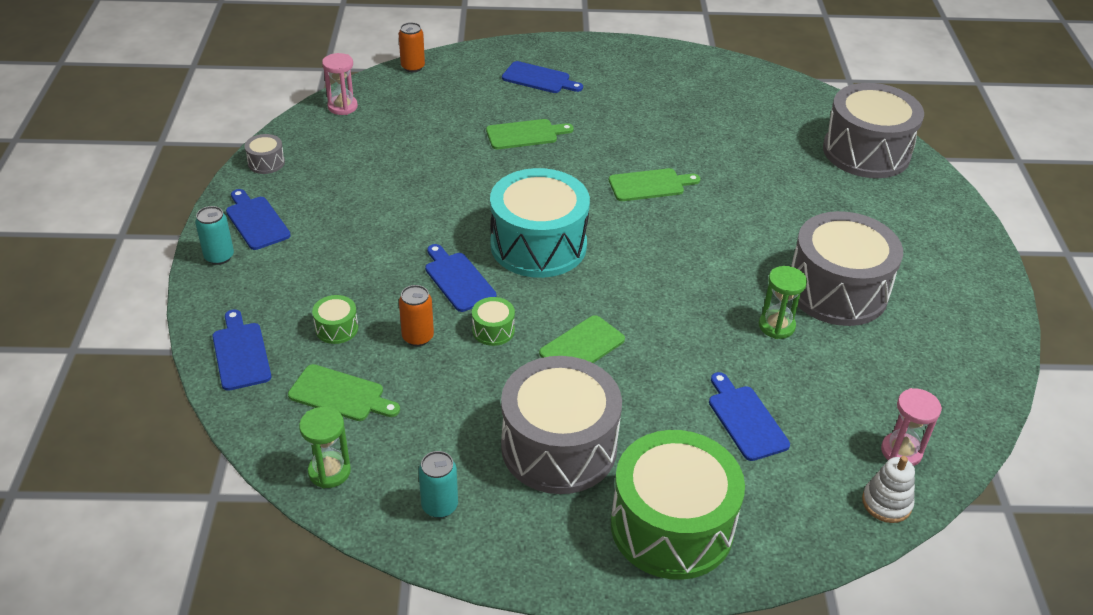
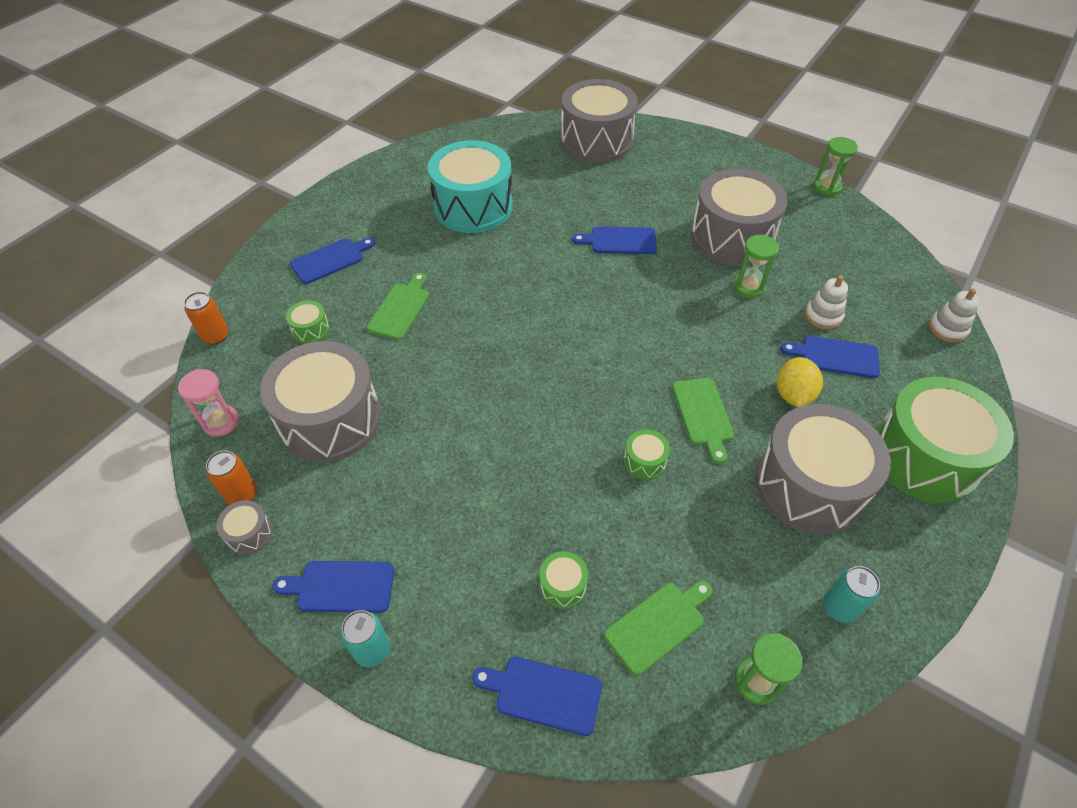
camera: 55 degrees left, 10 degrees up
(387, 151) = (330, 419): none -> grey drum
(418, 337) = (618, 523): orange can -> orange can (241, 494)
(458, 279) = (561, 454): blue cutting board -> blue cutting board (619, 241)
(460, 103) = (310, 329): none -> green drum
(538, 245) = (557, 375): turquoise drum -> turquoise drum (473, 206)
(650, 185) = (537, 268): green cutting board -> none
(661, 403) = (793, 395): none -> yellow lemon
(795, 393) = (823, 316): none -> white stacking toy
(901, 451) = (904, 295): pink hourglass -> none
(1011, 338) = (827, 187): none -> green hourglass

